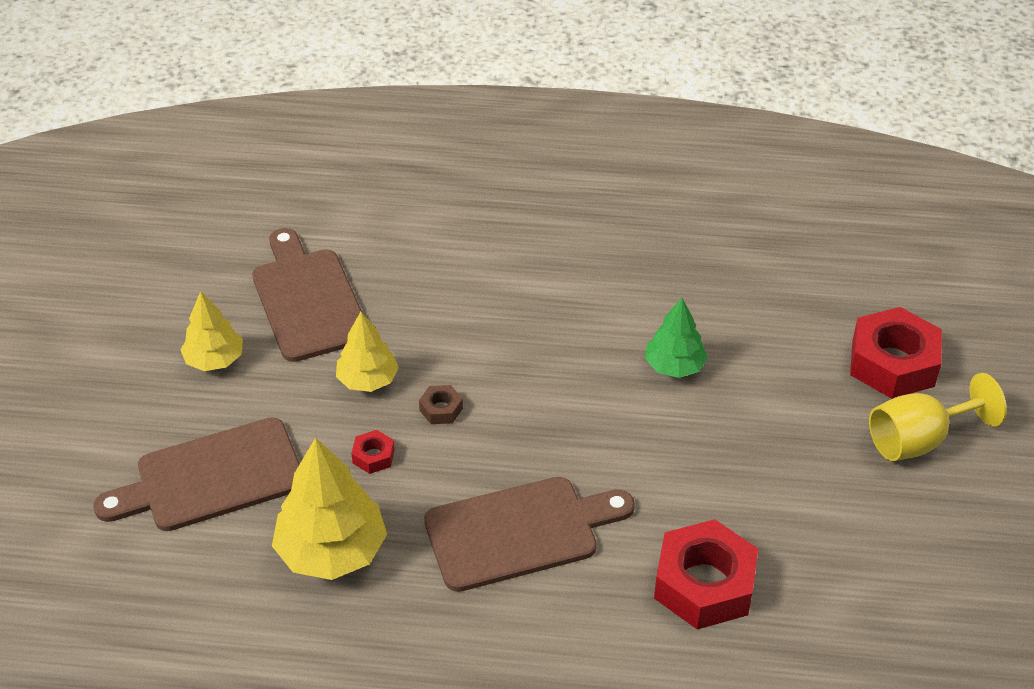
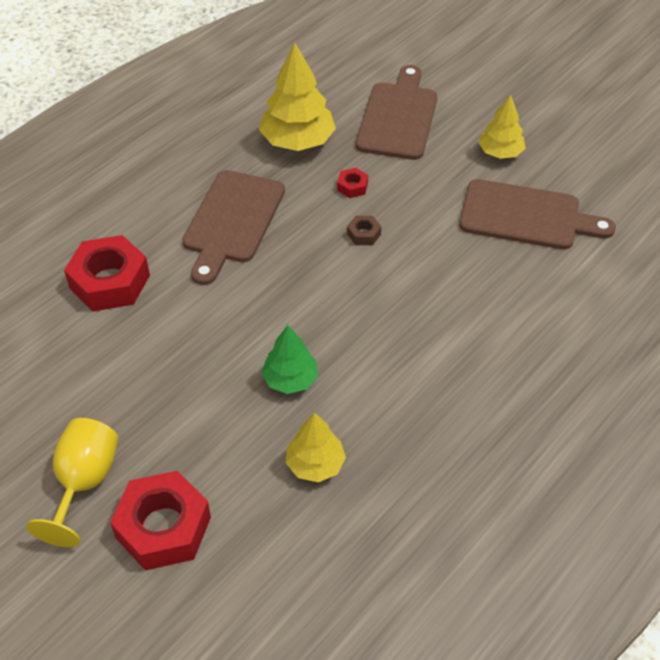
camera: 125 degrees right, 5 degrees up
(367, 380) = (421, 212): yellow tree -> yellow tree (315, 464)

